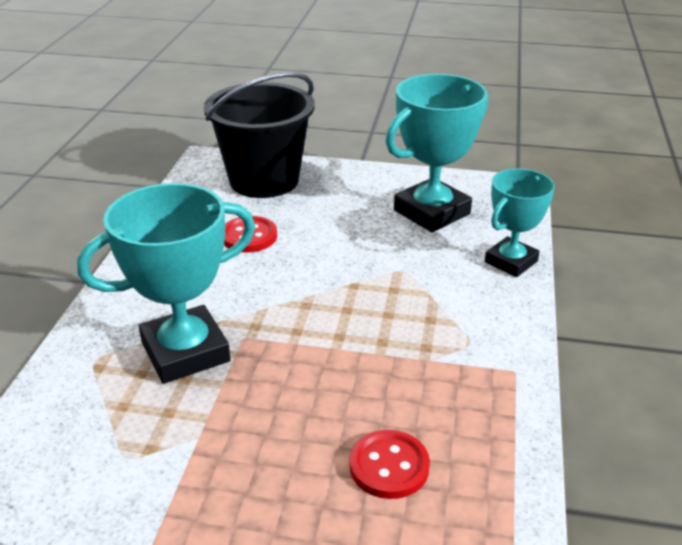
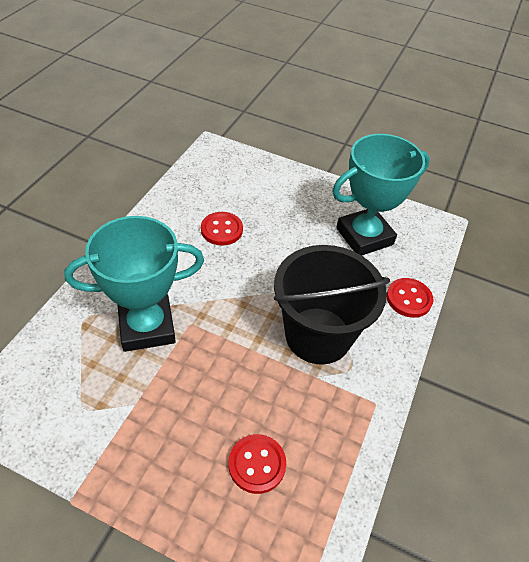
camera: 10 degrees right, 15 degrees up
(264, 180) = (248, 177): black bucket -> black bucket (318, 335)
(511, 262) = (409, 299): turquoise trophy -> red button

